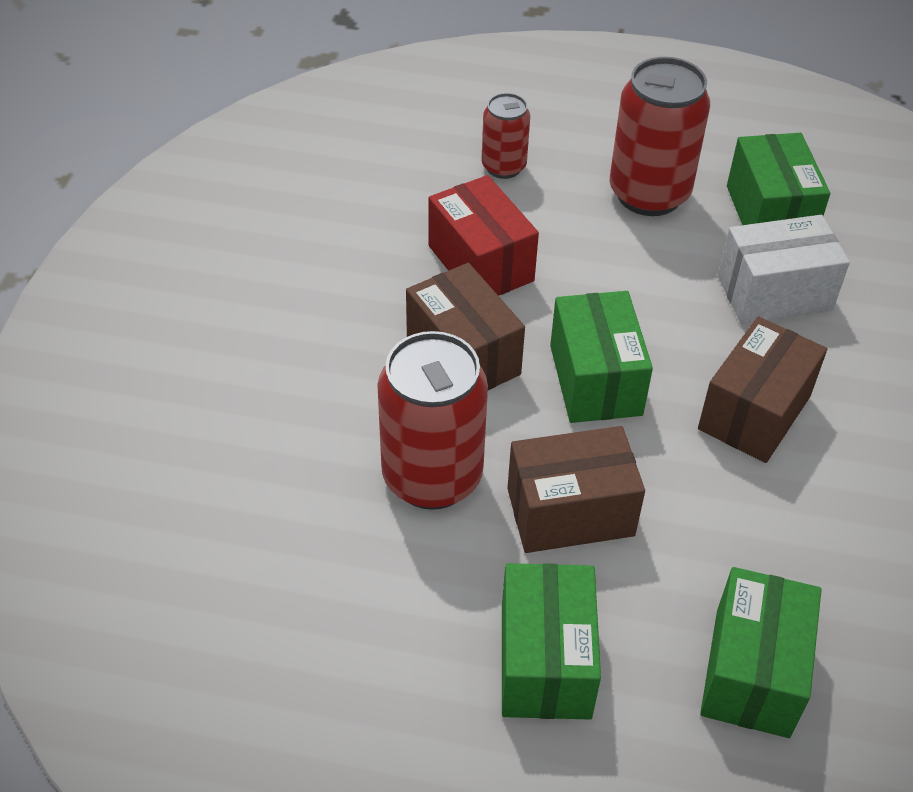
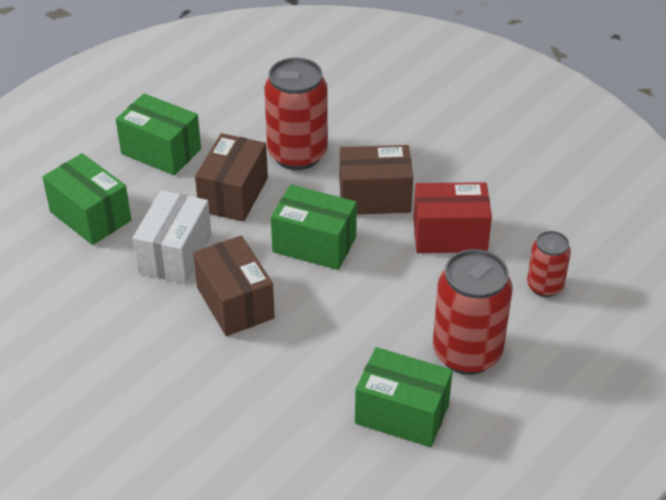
camera: 120 degrees right, 5 degrees down
(774, 293) = (322, 369): white box -> white box (175, 254)

